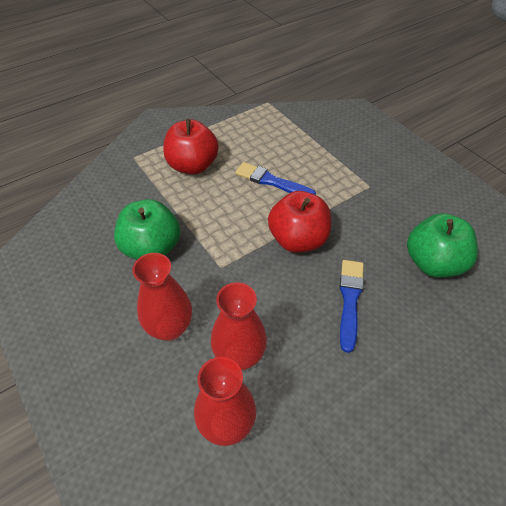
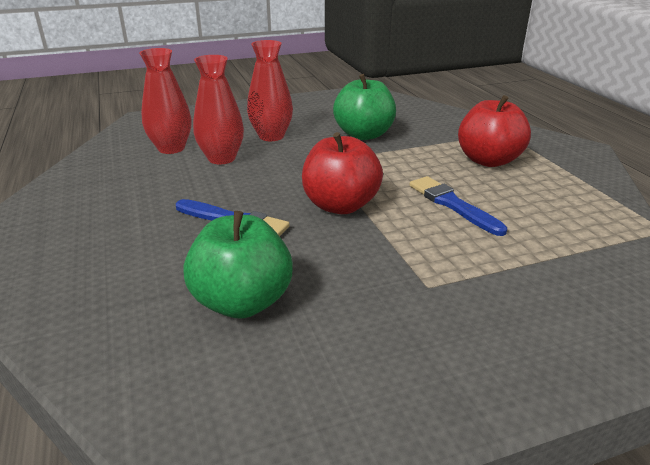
camera: 105 degrees right, 20 degrees down
(271, 181) = (452, 204): blue brush -> blue brush turned 75 degrees counterclockwise

